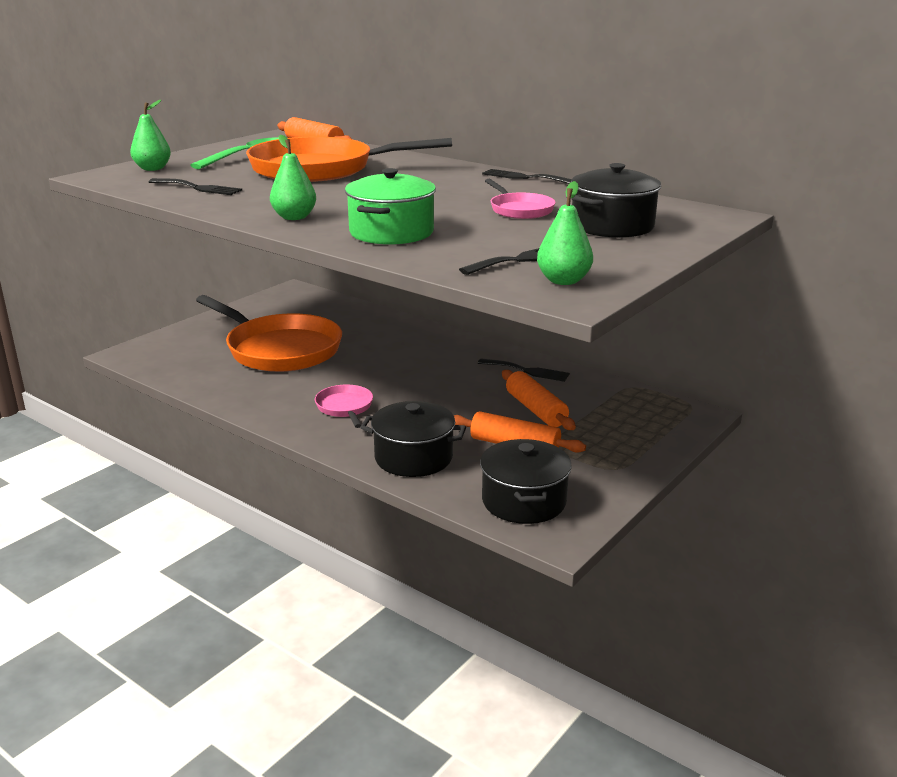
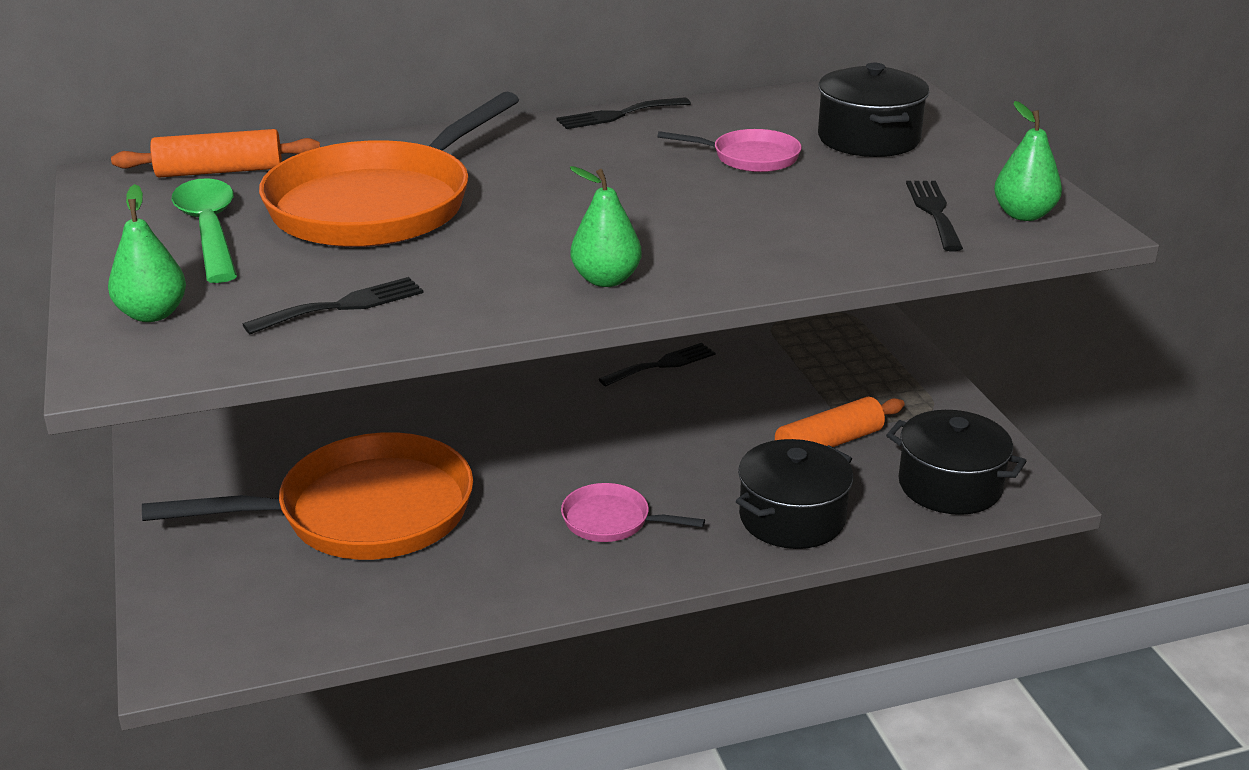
camera: 55 degrees left, 5 degrees up
(391, 232) = (752, 244): green pot -> none
(535, 410) = (762, 398): orange rolling pin -> none

